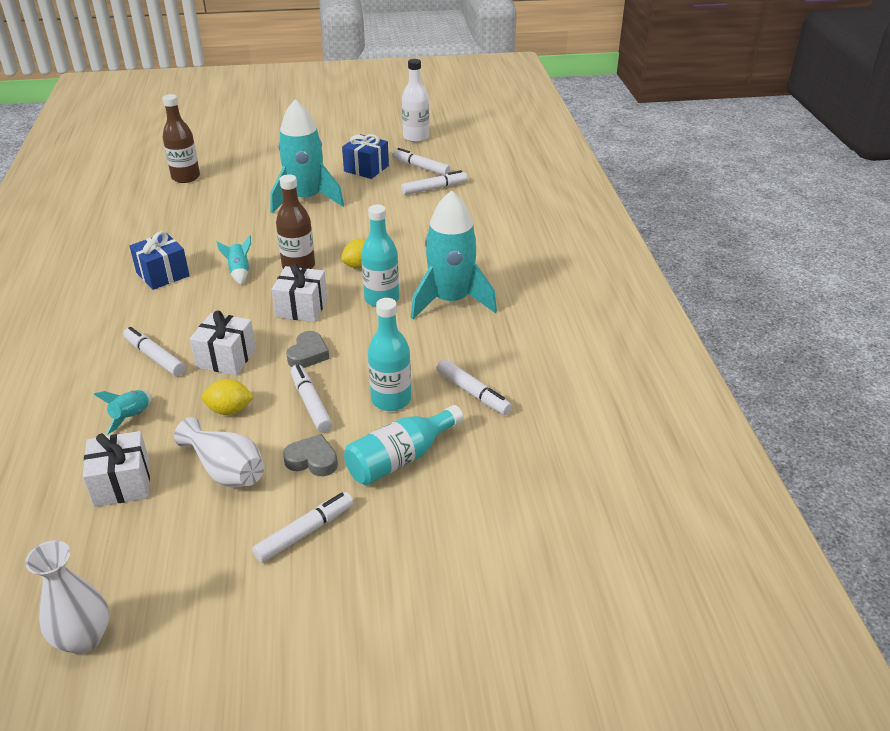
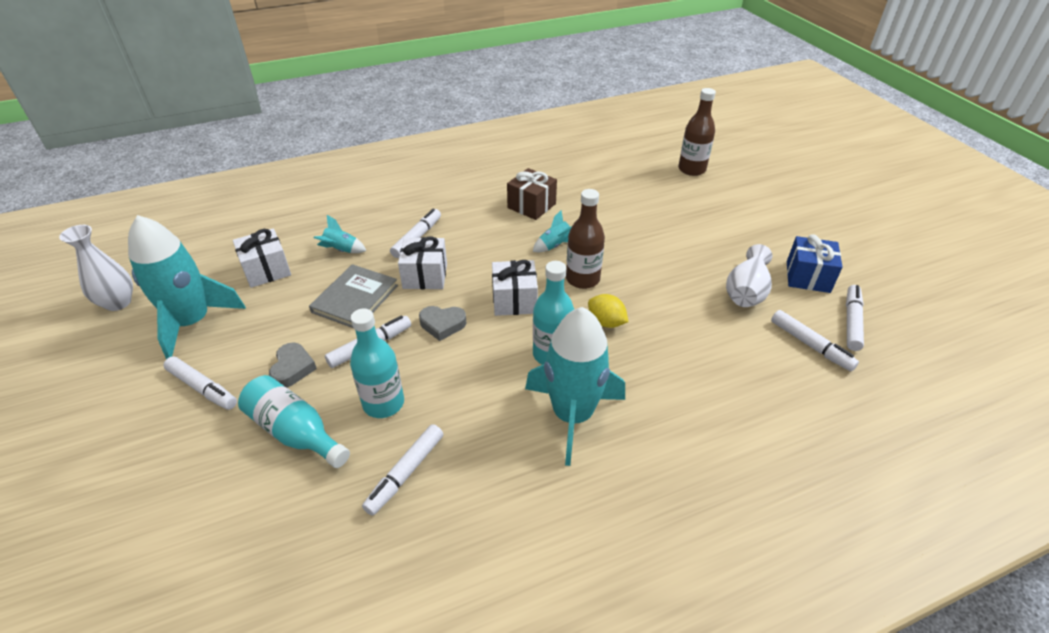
camera: 75 degrees right, 5 degrees up
(163, 274) = (531, 206): blue gift -> brown gift
(226, 470) = (280, 319): white vase -> white vase (746, 291)
(230, 410) = (355, 299): yellow lemon -> grey book
(306, 199) = (708, 251): turquoise rocket -> turquoise rocket (192, 322)
(416, 137) = (923, 299): white bottle -> none

